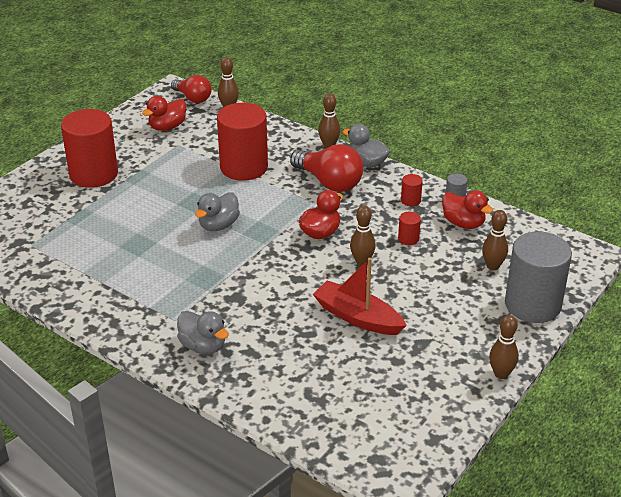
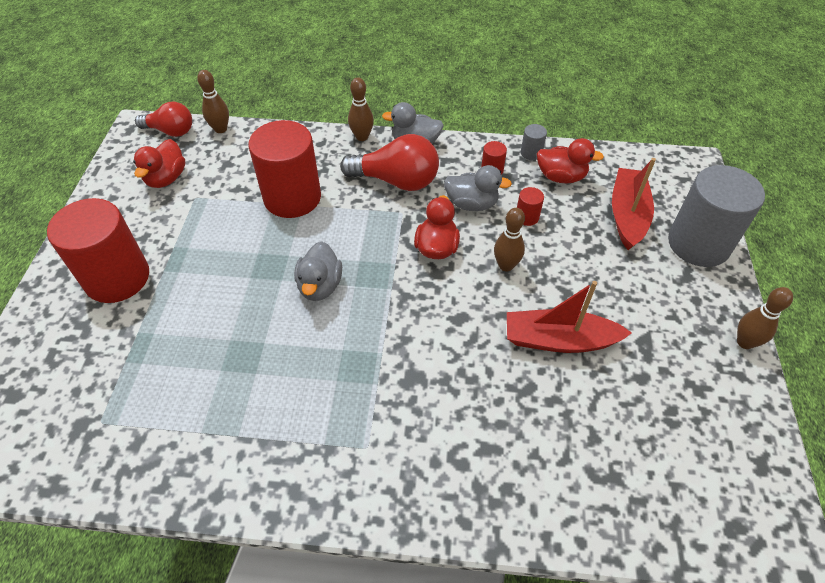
camera: 30 degrees left, 15 degrees up
(203, 346) = (429, 470): grey duck -> grey duck (472, 204)
(492, 266) = (627, 215): brown bowling pin -> red boat

